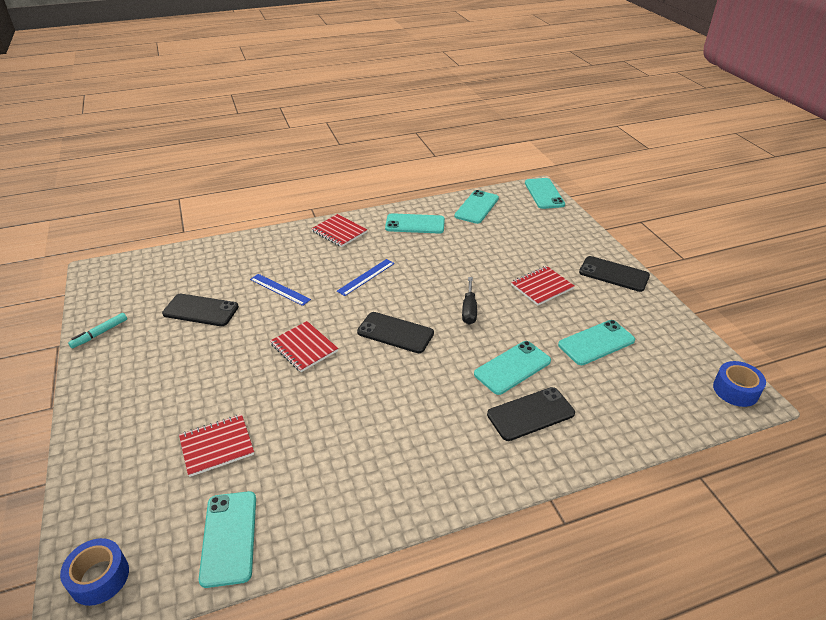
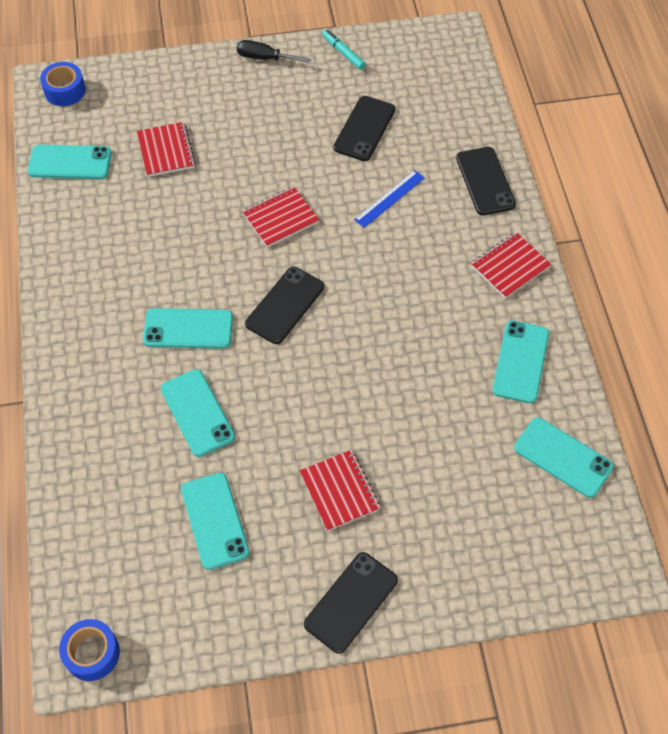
camera: 100 degrees right, 20 degrees up
(366, 277) = (399, 287): blue ruler -> none
(469, 310) = (309, 390): black screwdriver -> black screwdriver (264, 58)
(530, 414) = (125, 412): black phone -> black phone (485, 181)
(544, 194) = (601, 578): turquoise phone -> turquoise phone (188, 329)

